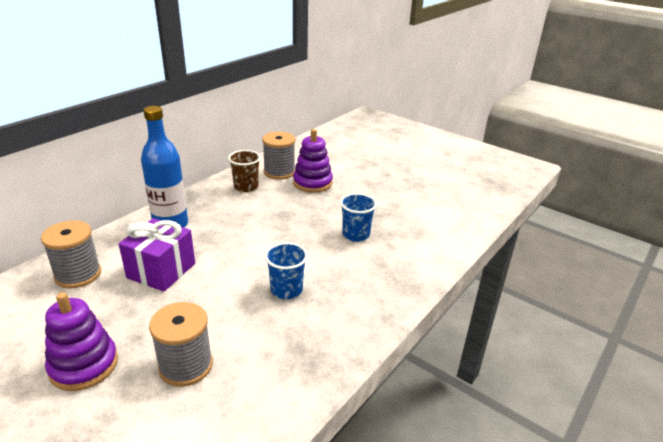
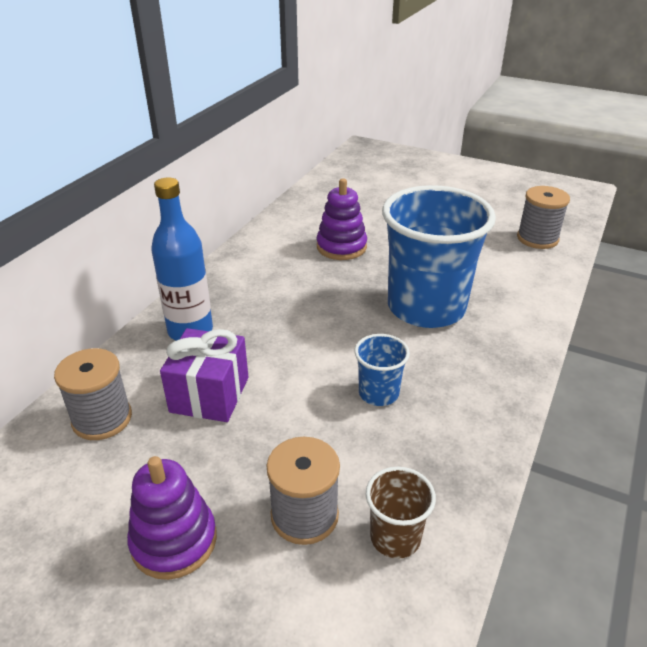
camera: 10 degrees left, 5 degrees up
(246, 187) = (261, 264): brown cup -> brown cup (395, 537)
(279, 172) = (293, 238): grey spool -> grey spool (537, 238)
(356, 235) = (426, 307): blue cup -> blue cup, size x2.27

